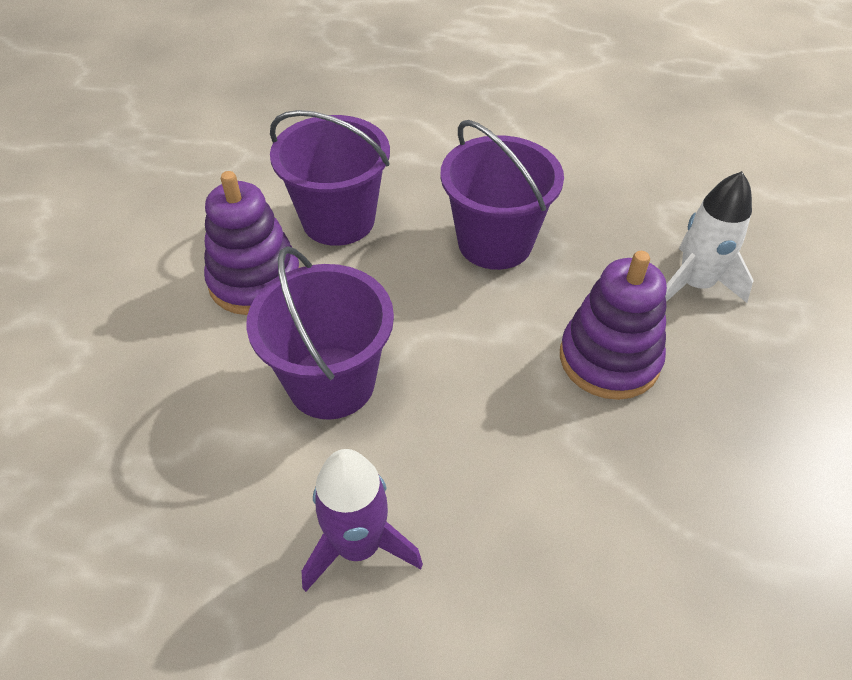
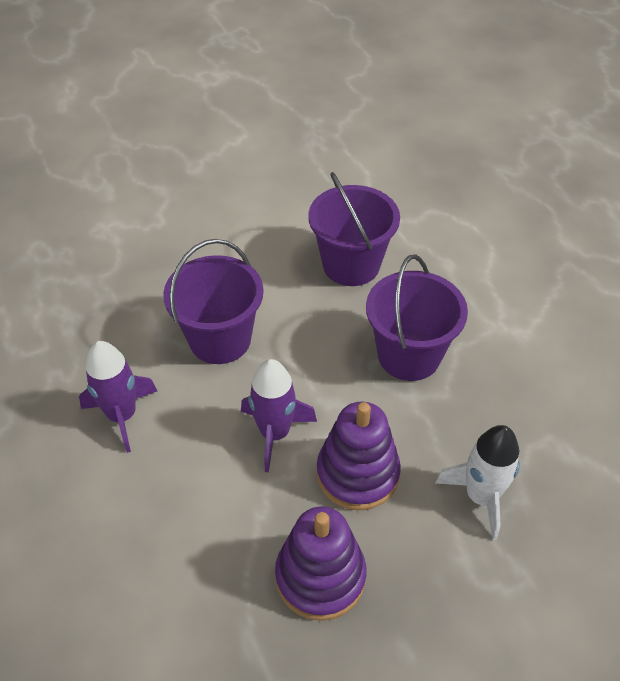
camera: 55 degrees right, 0 degrees up
(255, 281) = (265, 259): purple stacking toy -> purple stacking toy (320, 576)
(507, 401) = (275, 433): none -> purple rocket

